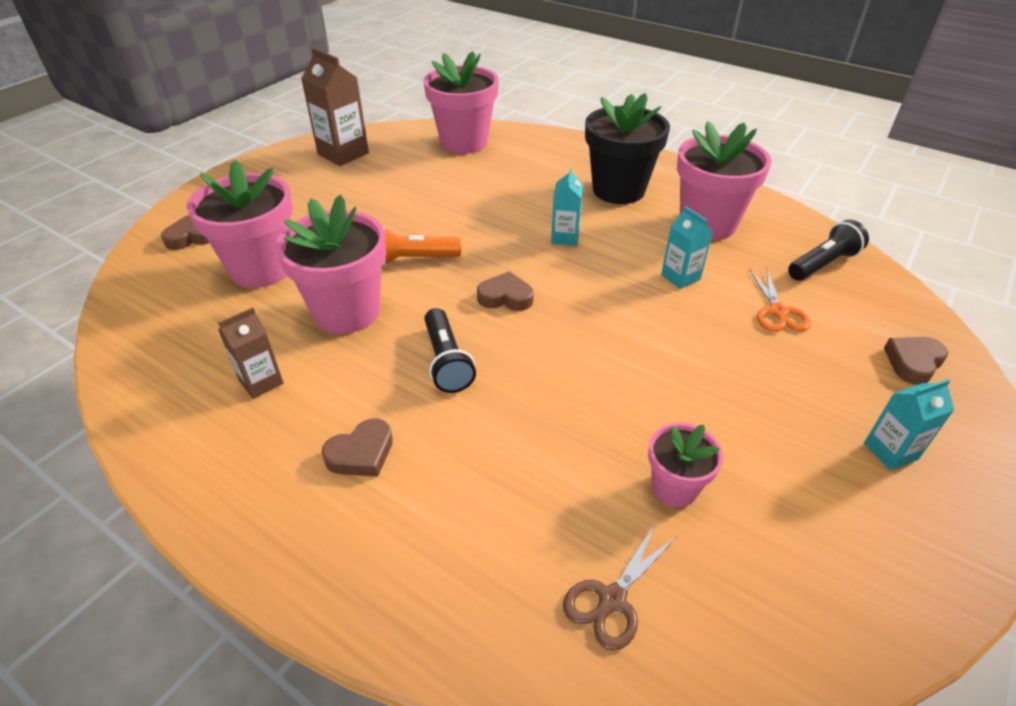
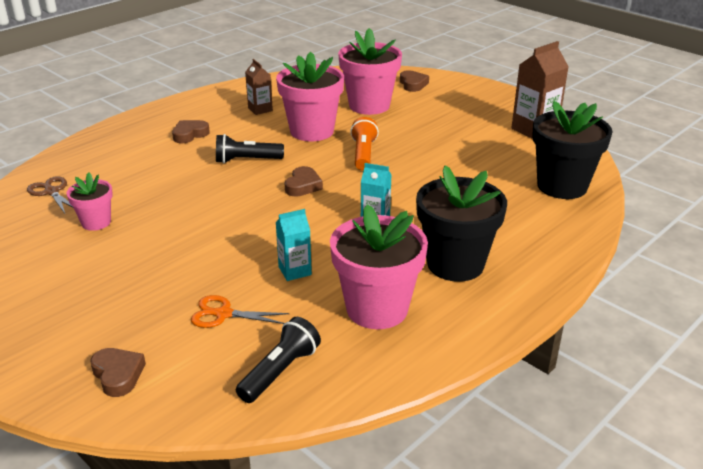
camera: 100 degrees right, 10 degrees down
(361, 453) = (190, 134): brown heart -> brown heart turned 75 degrees clockwise
(464, 142) = (562, 186): pink flower pot -> black flower pot
(823, 264) = (280, 371): black flashlight -> black flashlight turned 120 degrees counterclockwise
(890, 451) = (51, 320): turquoise carton -> none

